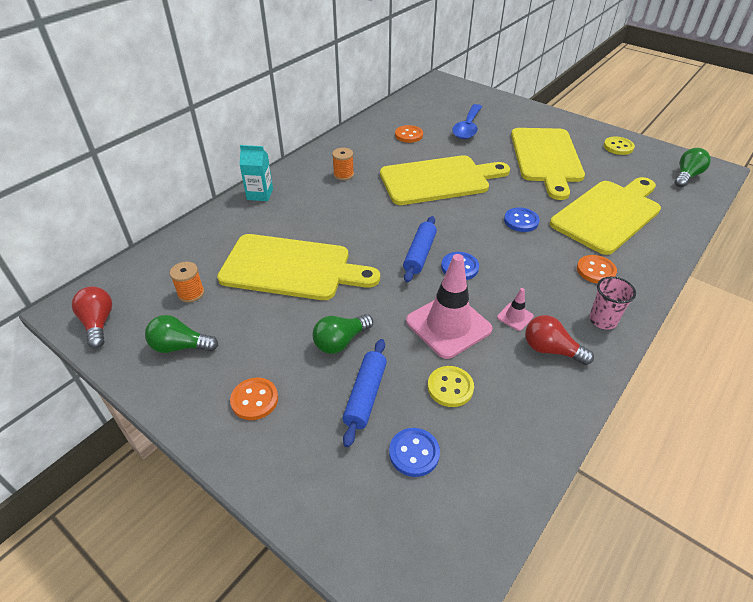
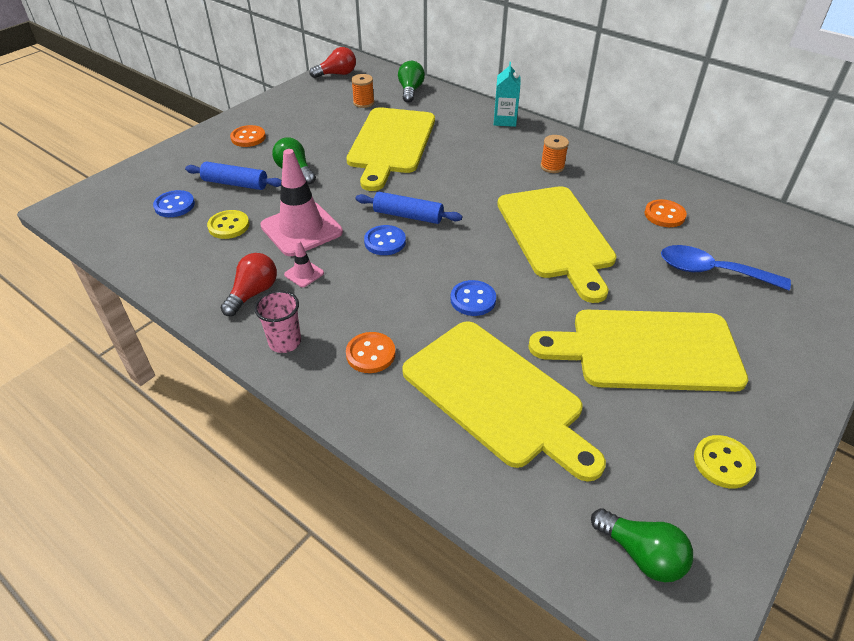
camera: 90 degrees right, 0 degrees up
(180, 346) = (307, 105): green light bulb -> green light bulb (410, 91)

